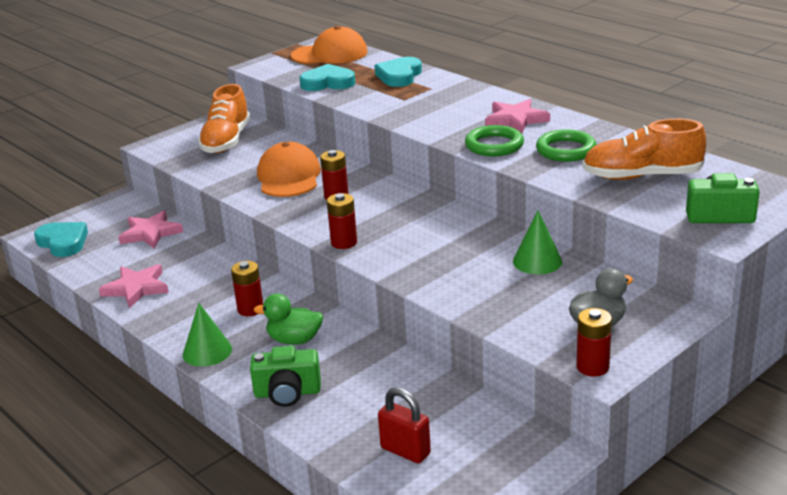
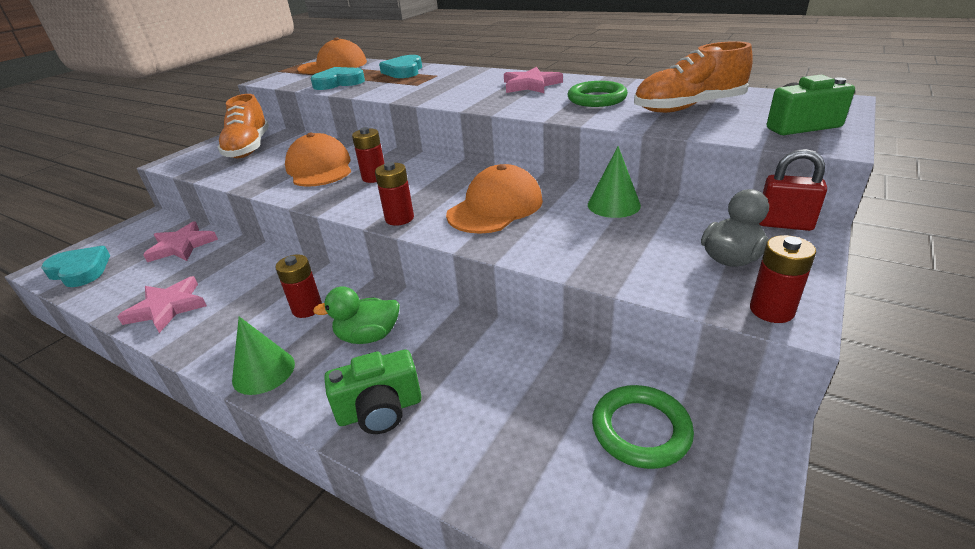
camera: 15 degrees left, 5 degrees up
(405, 451) = (567, 468): red padlock -> red padlock (784, 224)
(431, 246) = (495, 207): none -> orange cap
(494, 145) = (525, 104): green ring -> green ring (641, 430)

